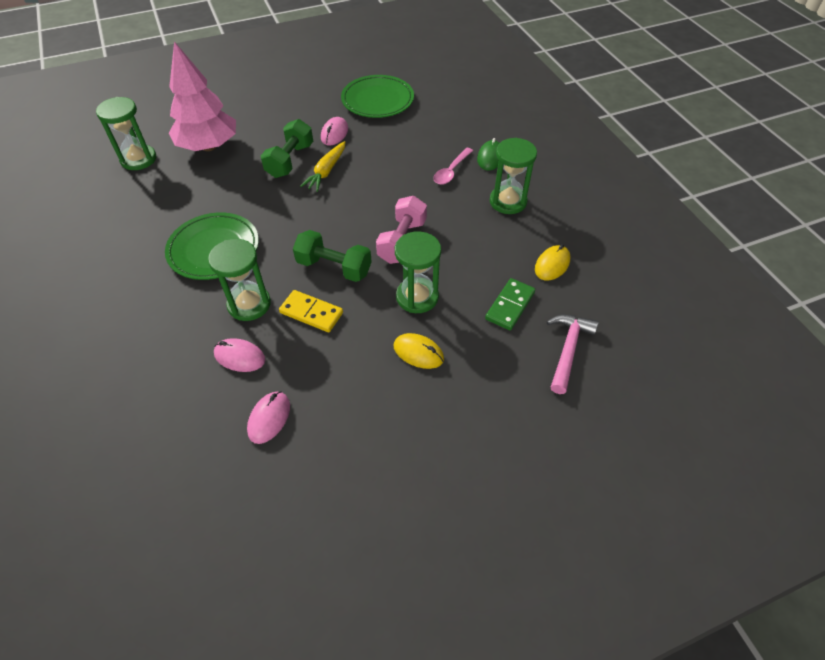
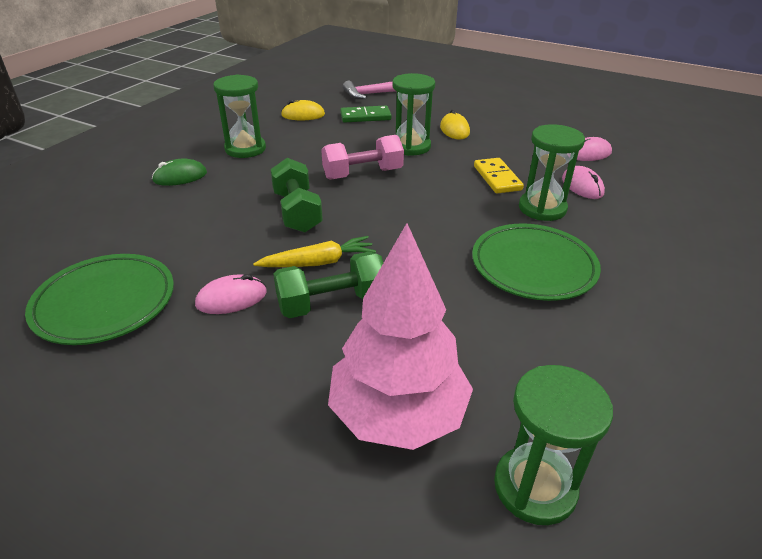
camera: 130 degrees left, 15 degrees down
(334, 267) = (440, 190): green dumbbell -> green dumbbell (297, 212)
(451, 171) = (228, 188): pink spoon -> none

